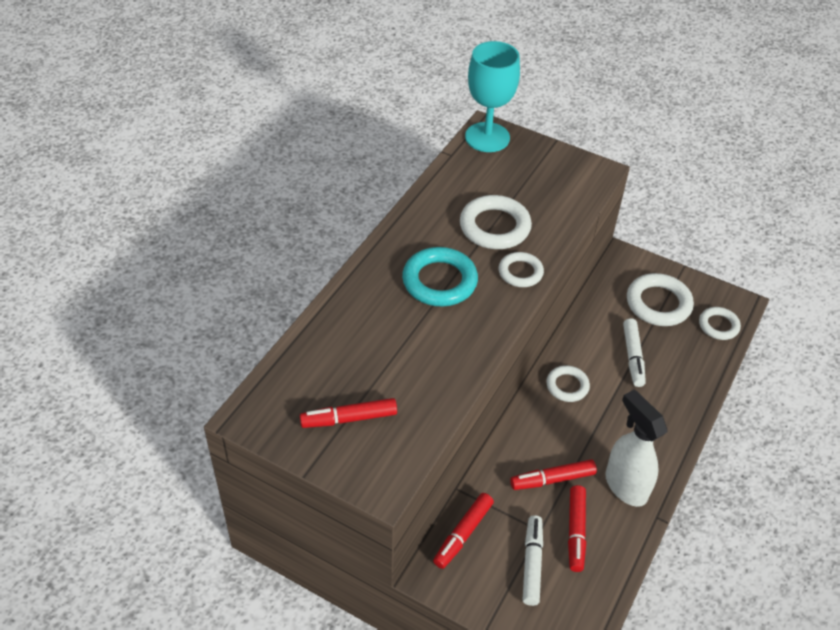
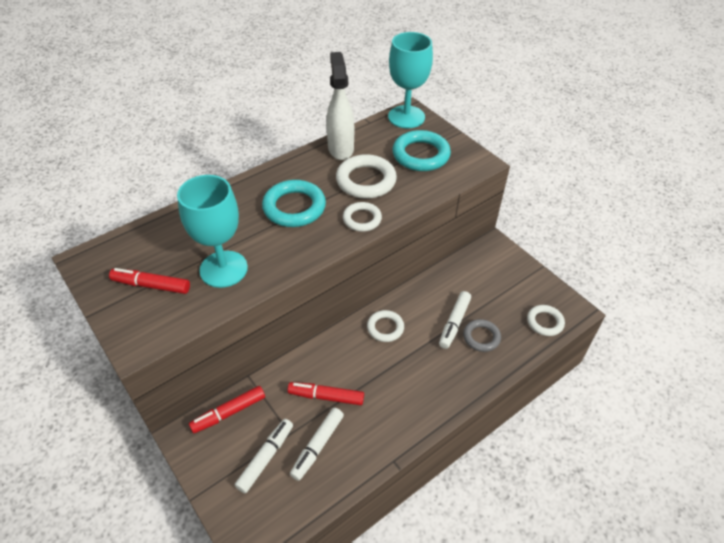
camera: 25 degrees right, 0 degrees up
(414, 374) = (223, 269): none -> turquoise goblet
(532, 179) = (421, 155): none -> turquoise ring
(576, 532) = (317, 446): red marker -> white marker
(625, 486) = (382, 424): white spray bottle -> white spray bottle (340, 148)
(658, 303) = (502, 288): white ring -> none
(667, 362) = (481, 337): none -> grey ring

